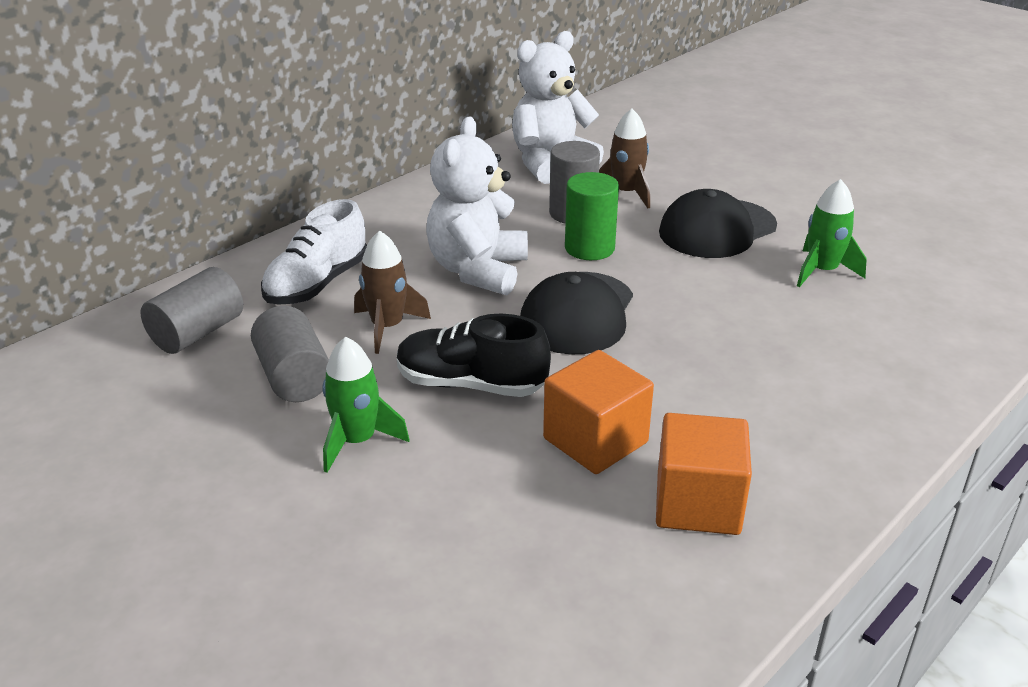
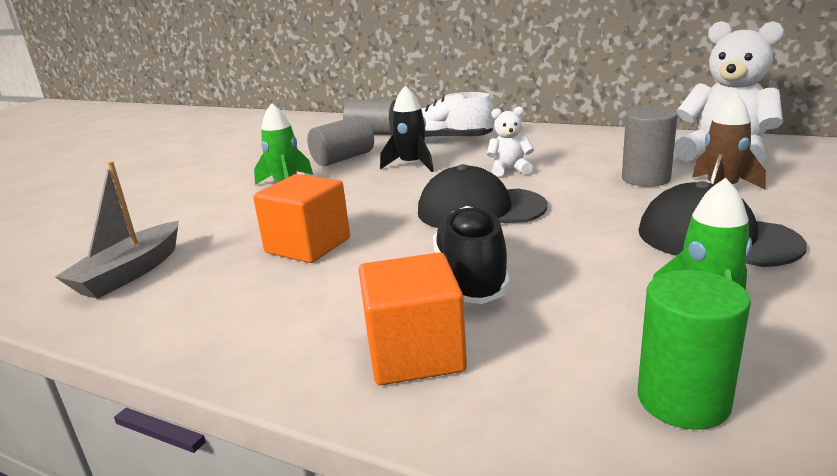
camera: 75 degrees right, 10 degrees down
(387, 327) = (412, 165): brown rocket -> black rocket
(471, 384) = (359, 197): black shoe -> black shoe (471, 277)
(478, 271) = (509, 170): white teddy bear -> white teddy bear, size x0.50
(585, 601) = (130, 273): none -> grey boat
(589, 248) = (592, 194): green cylinder -> green cylinder (683, 400)
(697, 503) = (235, 296): orange cube -> orange cube (415, 353)

